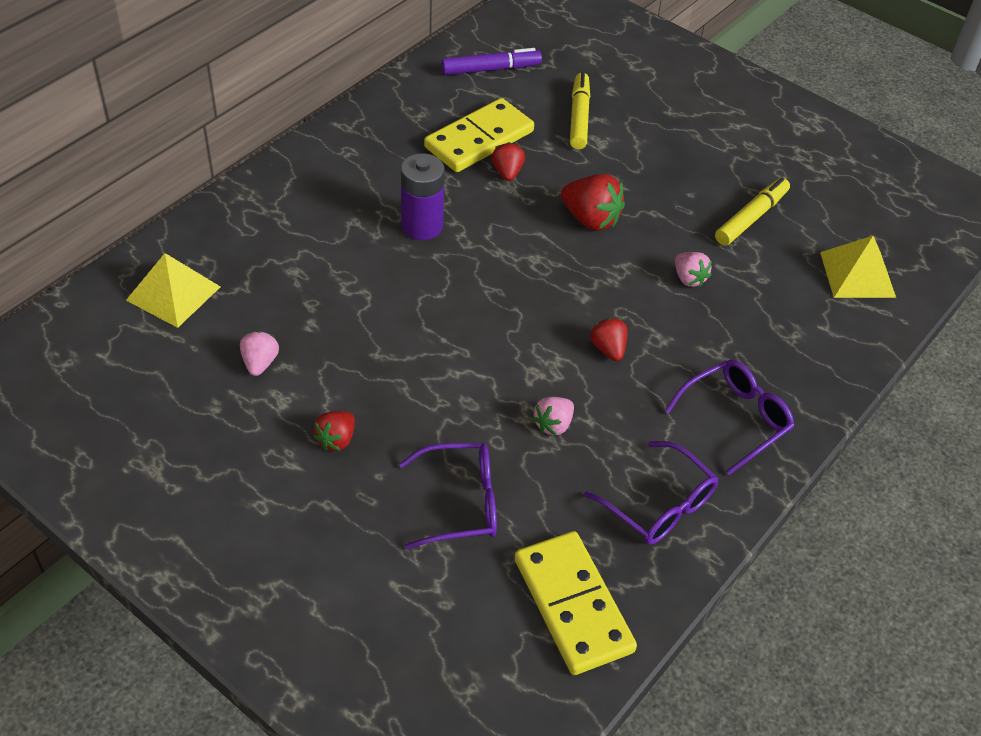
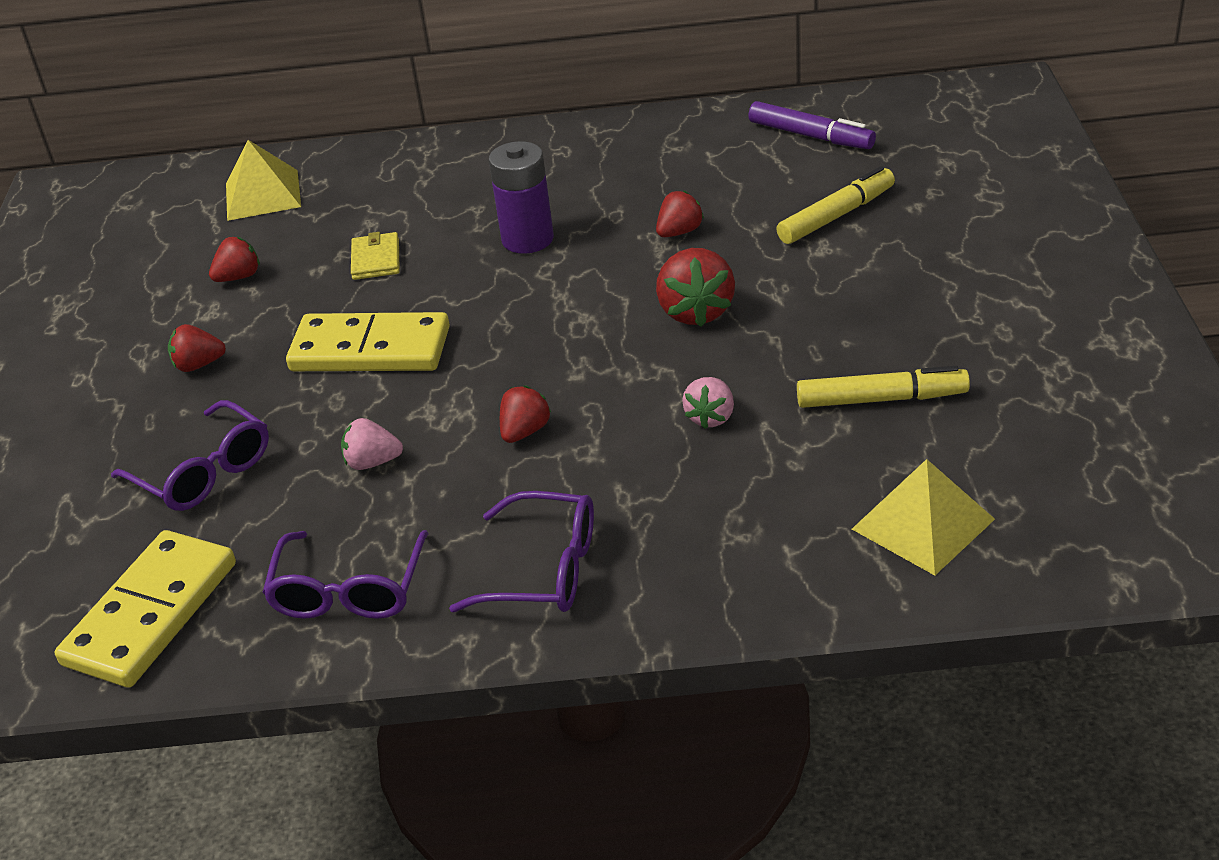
camera: 55 degrees right, 10 degrees down
(260, 363) = (239, 277): pink strawberry -> red strawberry
(341, 295) = (376, 259): none -> yellow wallet
(479, 139) = (698, 192): yellow domino -> yellow domino (370, 349)

